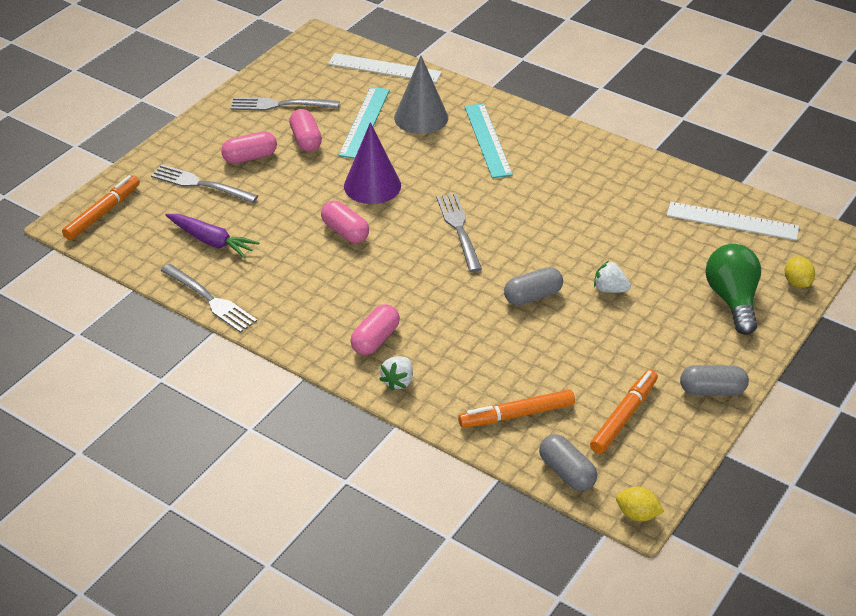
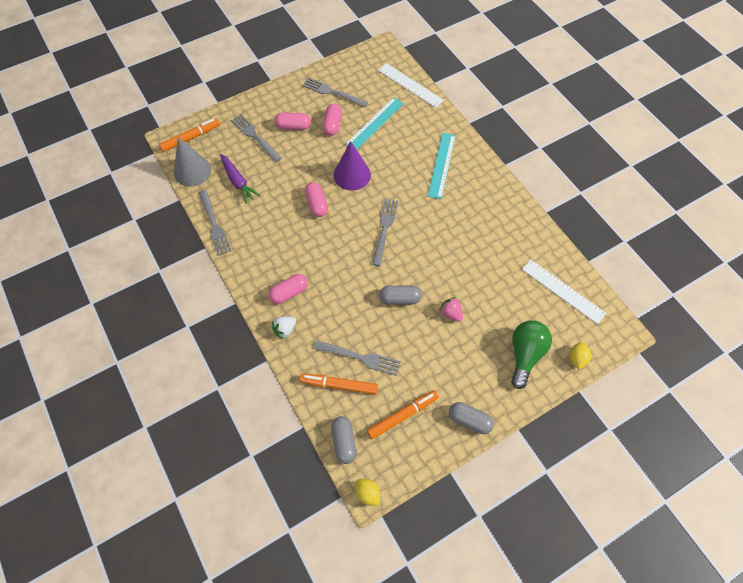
camera: 25 degrees right, 20 degrees up
(421, 117) = (410, 132): grey cone -> grey cone (192, 171)
(524, 376) = (360, 357): none -> grey fork
(610, 289) = (451, 313): white strawberry -> pink strawberry

